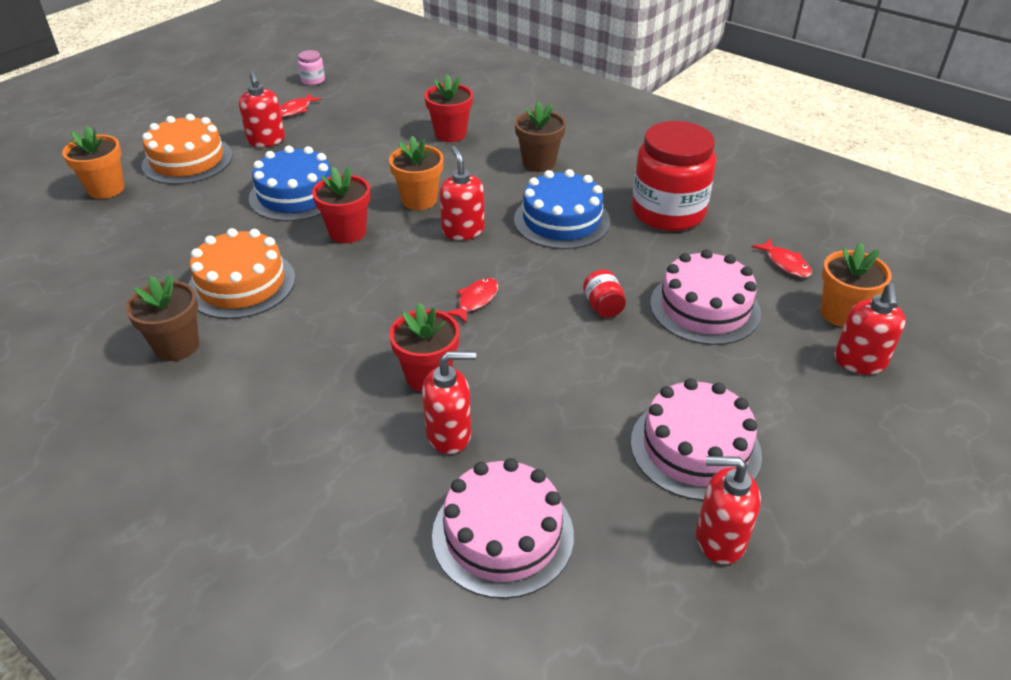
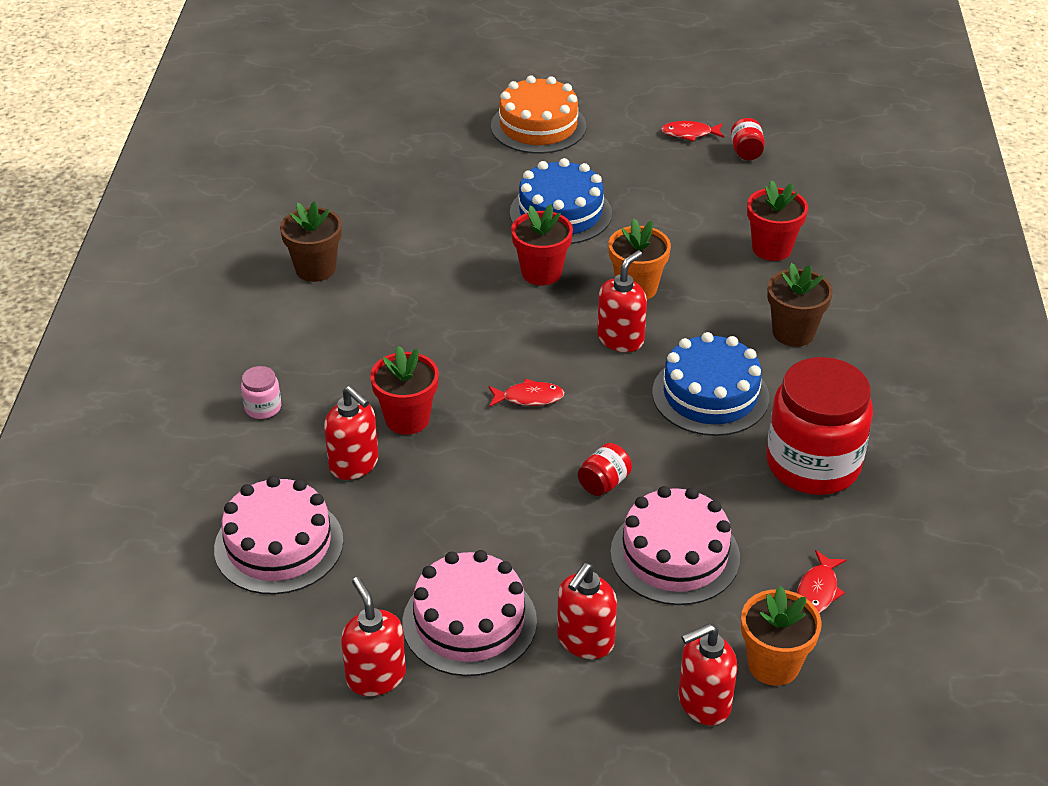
camera: 55 degrees right, 0 degrees up
(106, 189) = (453, 113): orange flower pot -> none
(242, 284) = (414, 256): orange cake -> none
(266, 141) = (619, 148): red soap dispenser -> red soap dispenser (585, 641)
(313, 80) = (754, 112): pink jar -> pink jar (263, 407)
(346, 100) = (746, 152): none -> red jar

